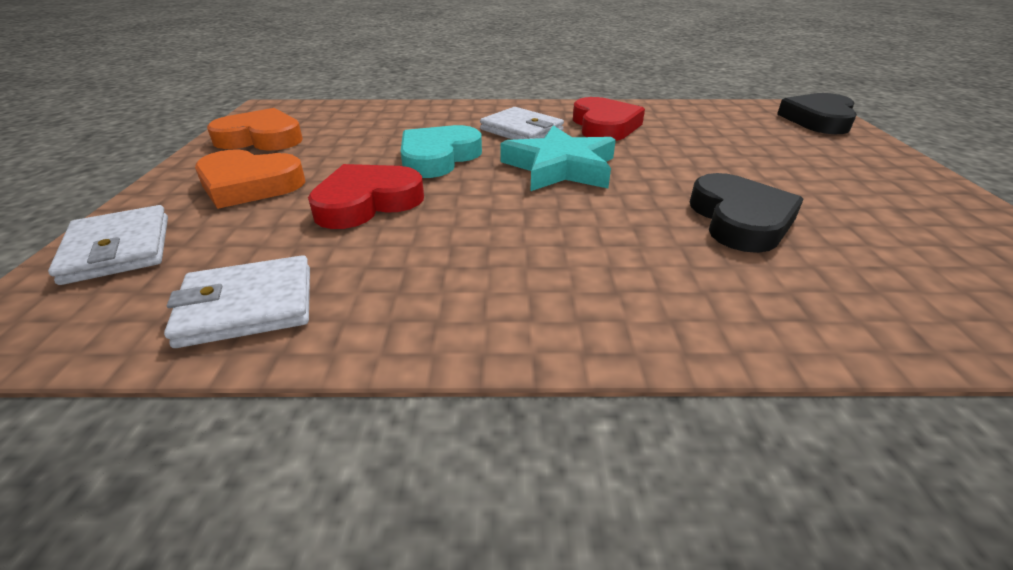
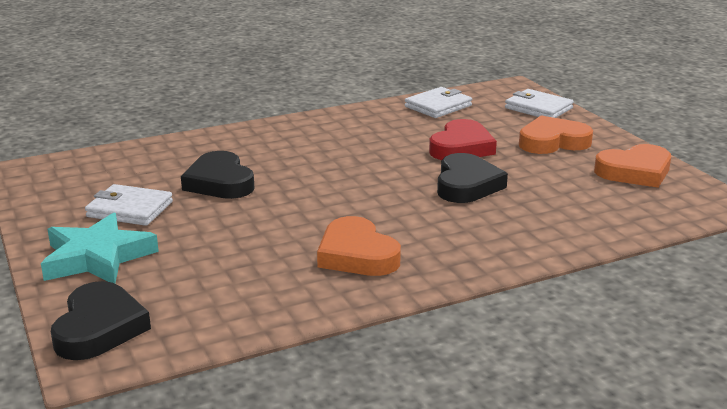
camera: 155 degrees right, 10 degrees down
(438, 157) = (466, 185): turquoise heart -> black heart
(521, 130) = (434, 229): white wallet -> white wallet (130, 209)
(560, 167) = (363, 196): turquoise star -> turquoise star (97, 257)
(604, 126) = (357, 255): red heart -> orange heart

